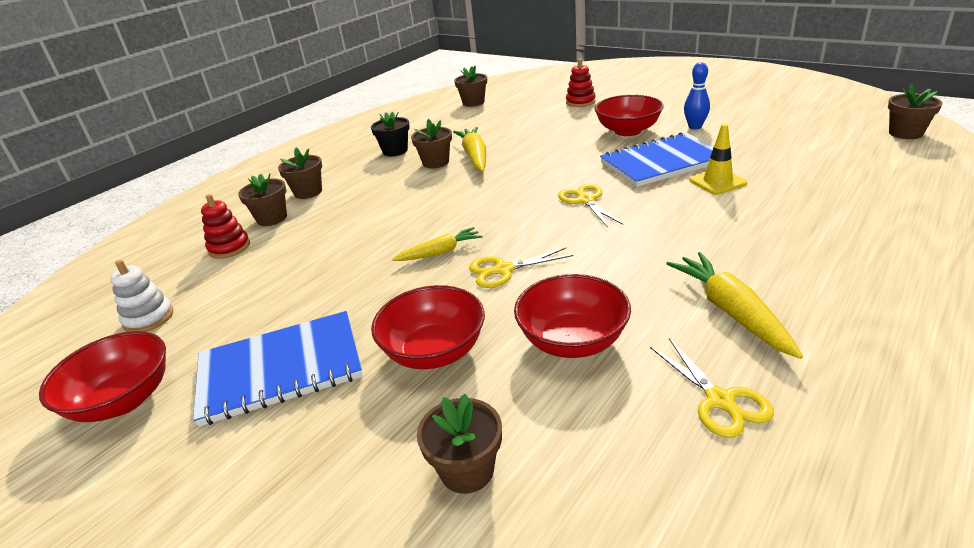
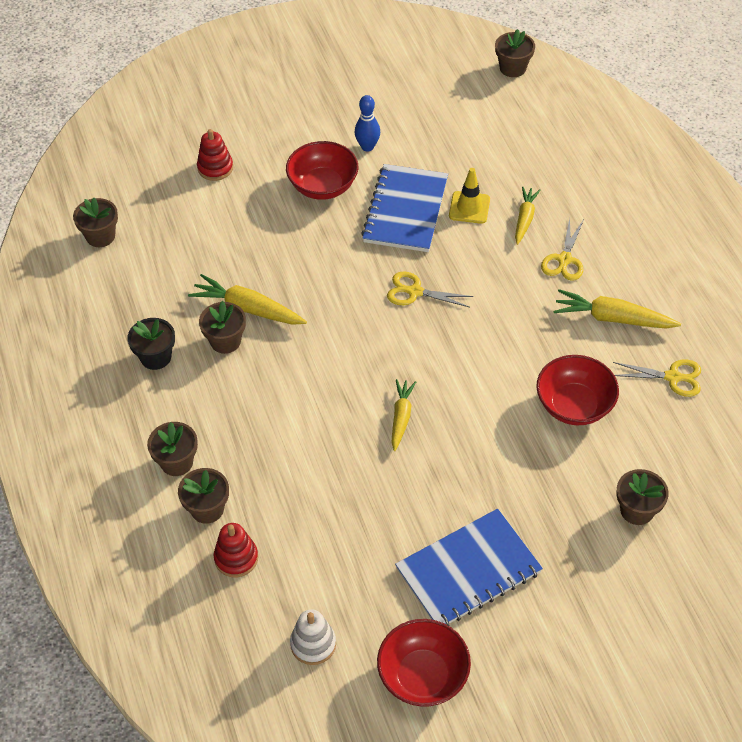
camera: 60 degrees left, 20 degrees up
(280, 369) = (468, 570): blue notebook -> blue notebook turned 45 degrees clockwise
(434, 351) = (523, 478): red bowl -> none
(503, 270) = (464, 394): yellow scissors -> yellow scissors (564, 260)
(758, 208) = (525, 219): none -> yellow carrot

